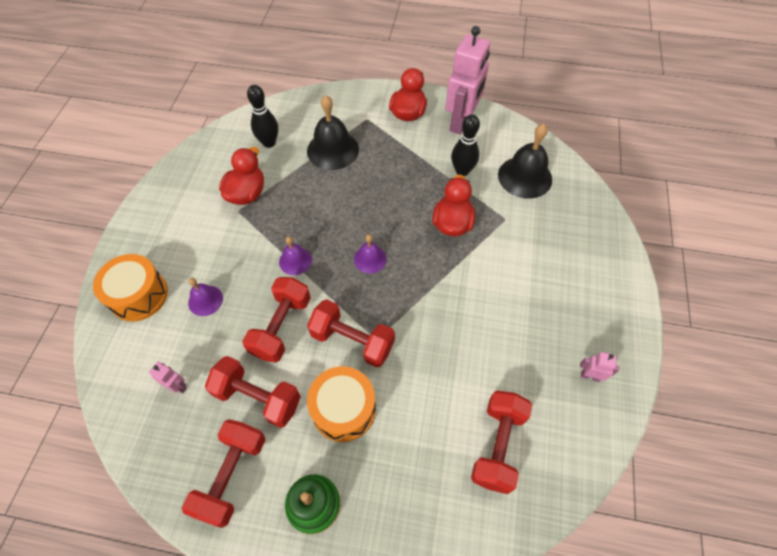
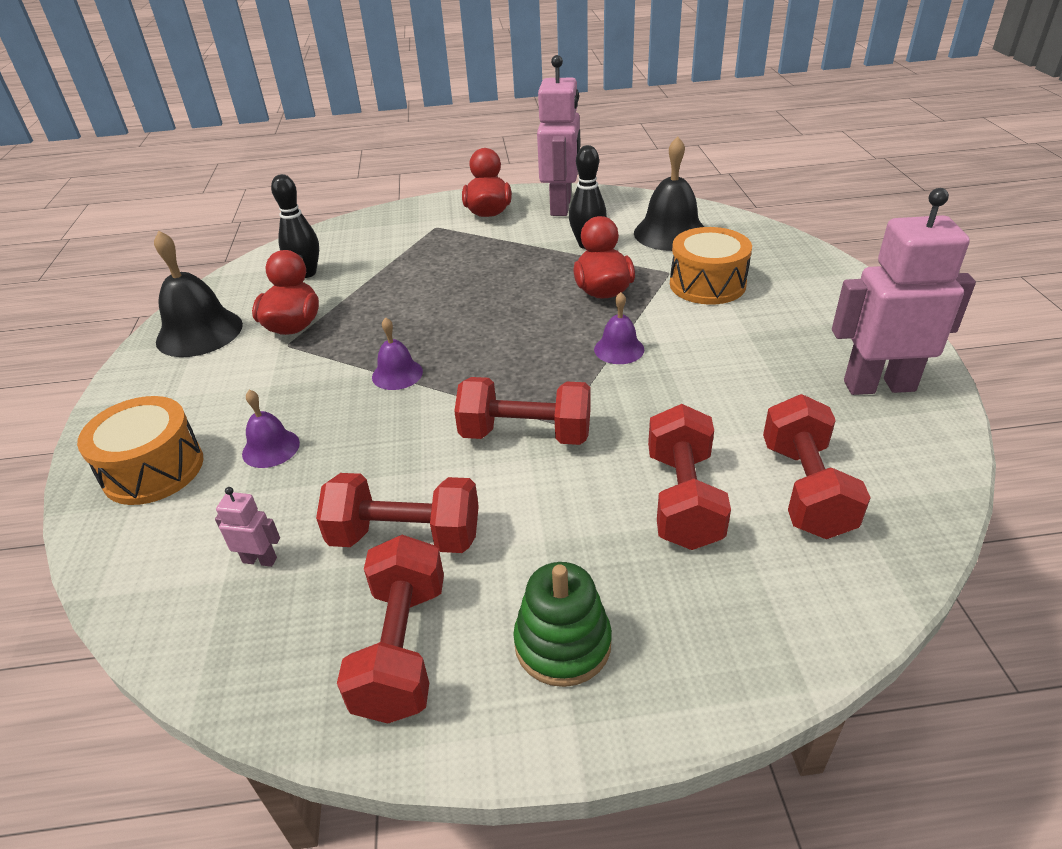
camera: 15 degrees left, 20 degrees down
(281, 327) = (408, 447): red dumbbell -> red dumbbell (683, 499)
(333, 150) = (402, 261): black bell -> black bell (199, 332)
(344, 409) = (552, 512): orange drum -> orange drum (707, 284)
(370, 259) = (507, 347): purple bell -> purple bell (619, 349)
(590, 376) = (878, 385): pink robot -> pink robot, size x2.41

